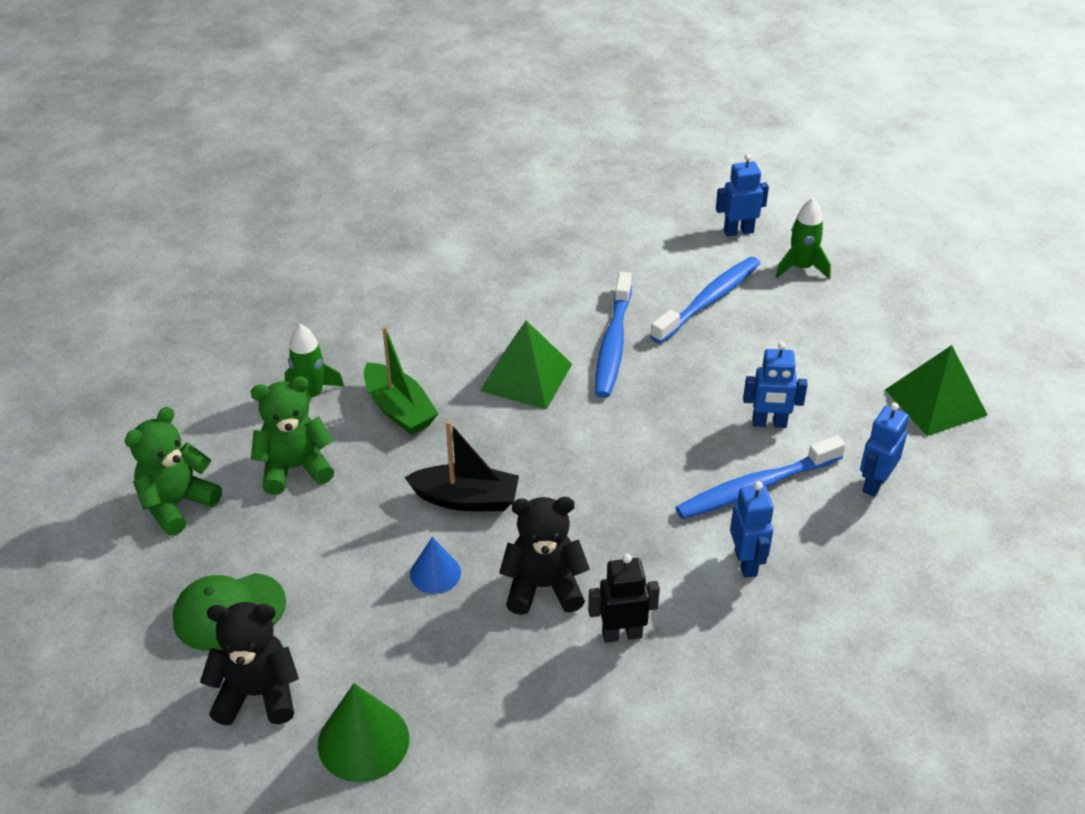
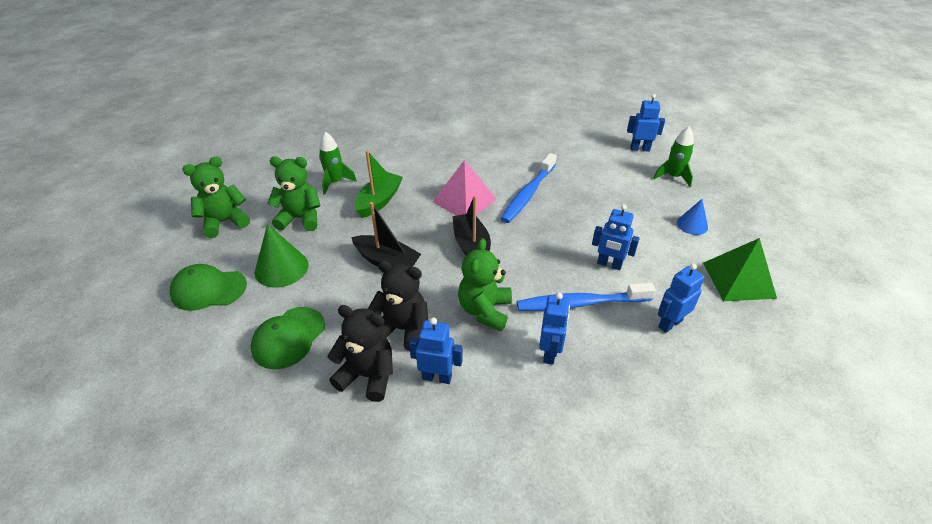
camera: 20 degrees right, 0 degrees up
(257, 694) = (188, 345): black teddy bear -> black teddy bear (367, 375)
(363, 741) = (228, 397): green cone -> green cone (281, 268)
(394, 643) = (288, 337): none -> green cap
(399, 409) = (379, 201): green boat -> green boat turned 135 degrees counterclockwise
(435, 573) = (341, 301): blue cone -> blue cone (692, 225)
(526, 377) = (464, 200): green pyramid -> pink pyramid
(573, 445) = (471, 246): none -> black boat
(621, 634) = (437, 377): black robot -> blue robot
(638, 531) = (485, 310): none -> green teddy bear
(709, 300) = (602, 182): blue toothbrush -> none

